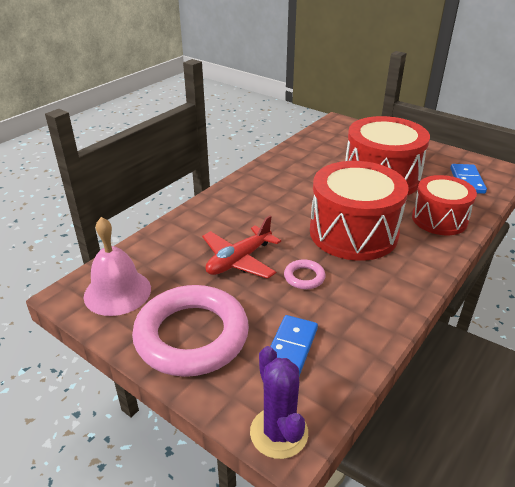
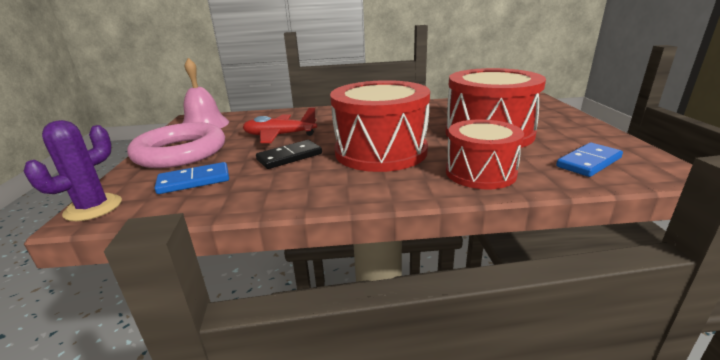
camera: 50 degrees right, 10 degrees down
(304, 277) = (289, 157): pink ring -> black domino

